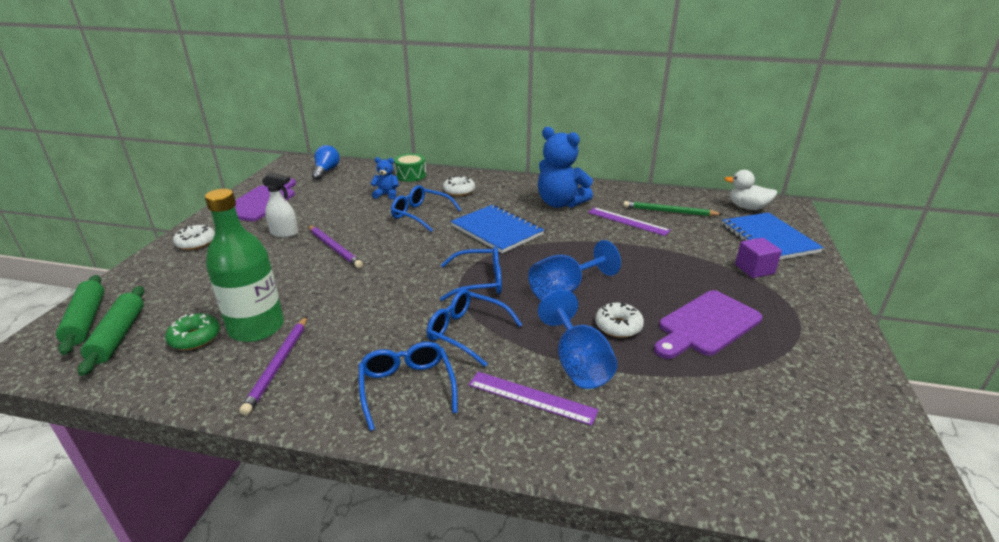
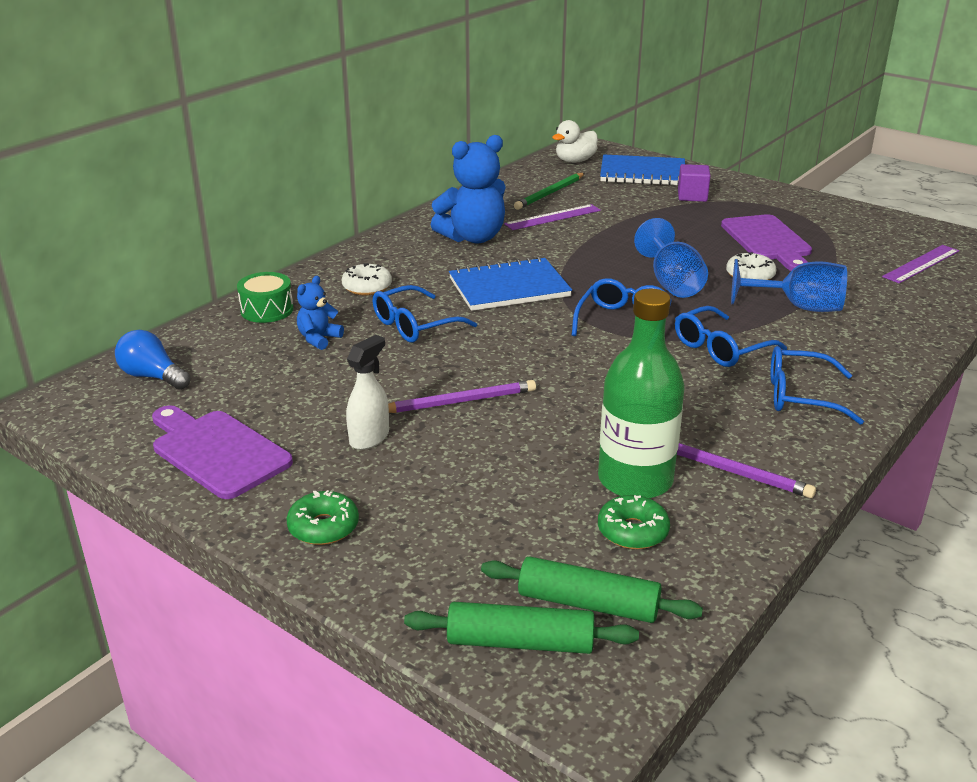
camera: 65 degrees left, 0 degrees up
(196, 243) = (323, 527): white donut -> green donut
(531, 397) = (838, 339): purple ruler -> purple ruler (921, 264)

